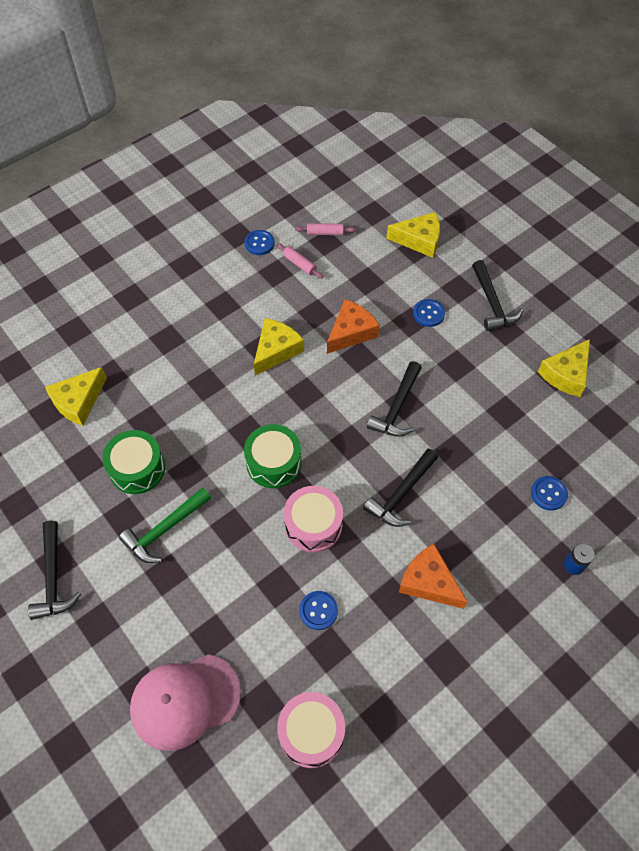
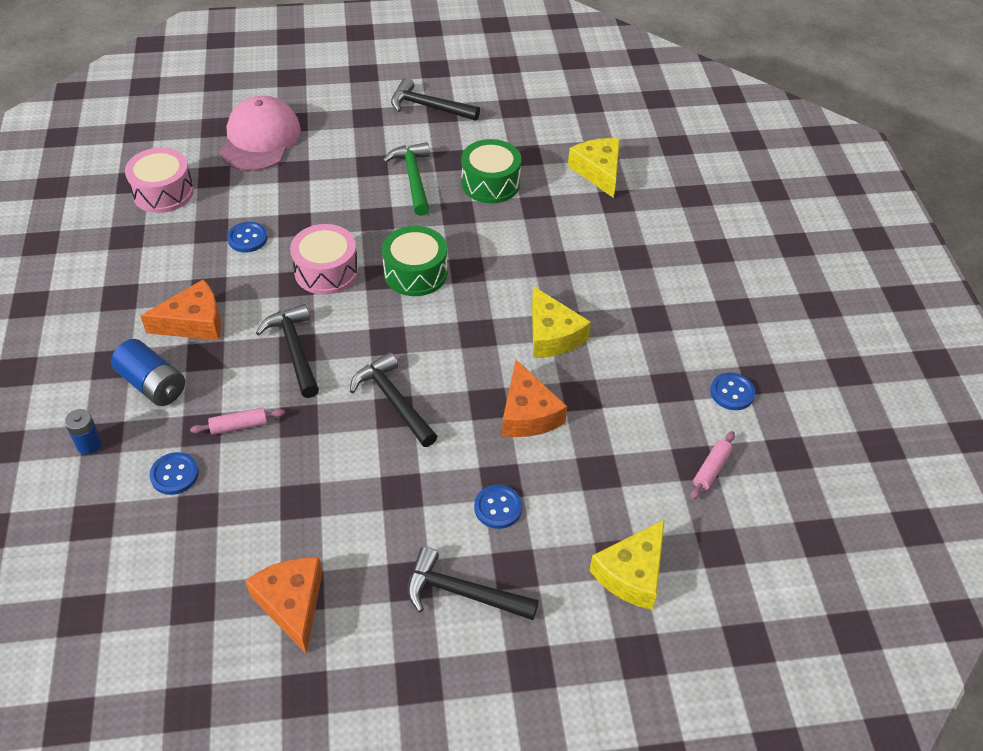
camera: 120 degrees right, 10 degrees down
(299, 264) = (670, 416): pink rolling pin -> pink rolling pin (239, 426)
(500, 564) = (152, 384): none -> blue battery
(566, 374) = (292, 604): yellow cheese -> orange cheese

